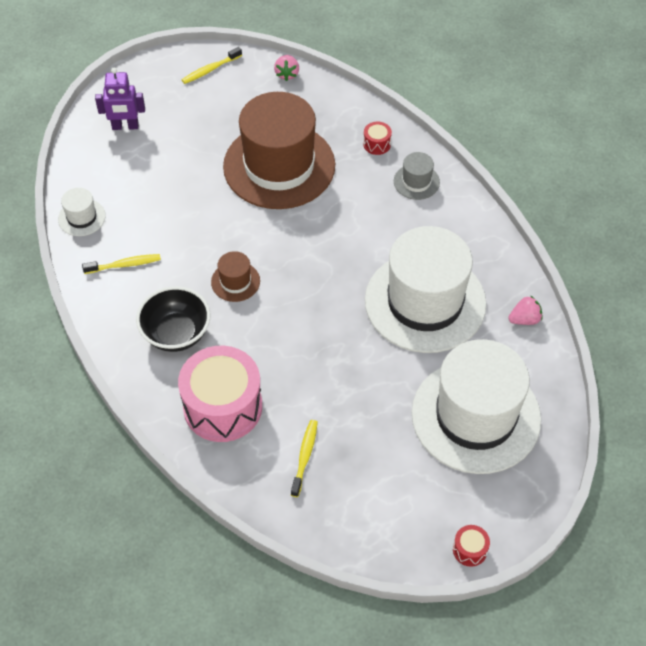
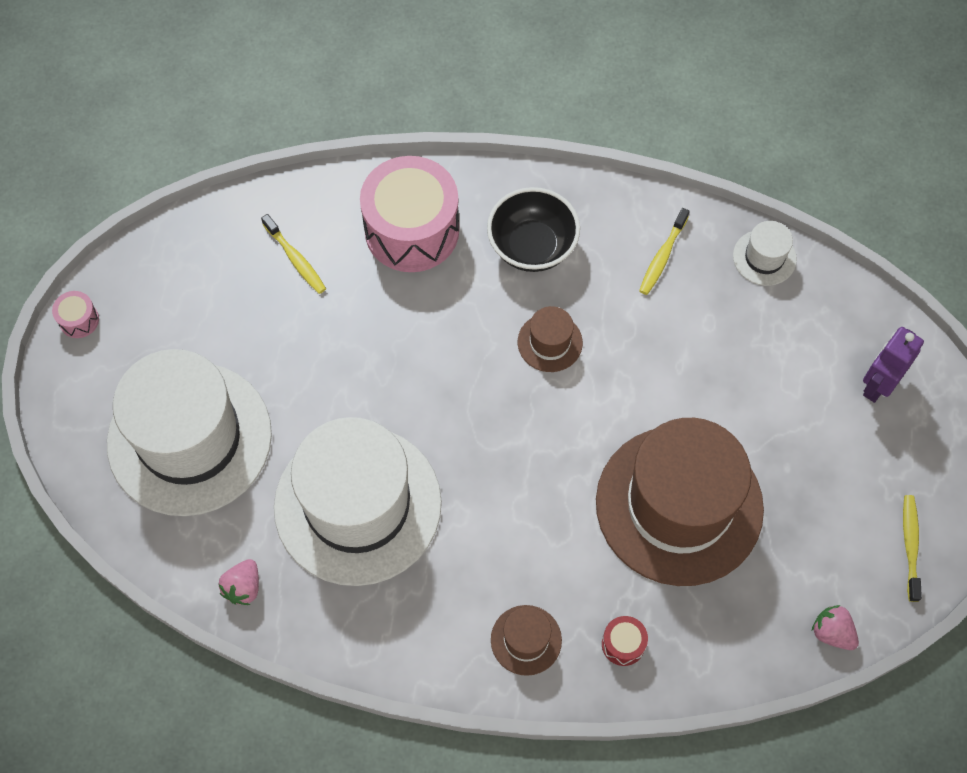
camera: 130 degrees right, 10 degrees up
(416, 182) = (526, 640): grey hat -> brown hat
(470, 550) = (79, 320): red drum -> pink drum

